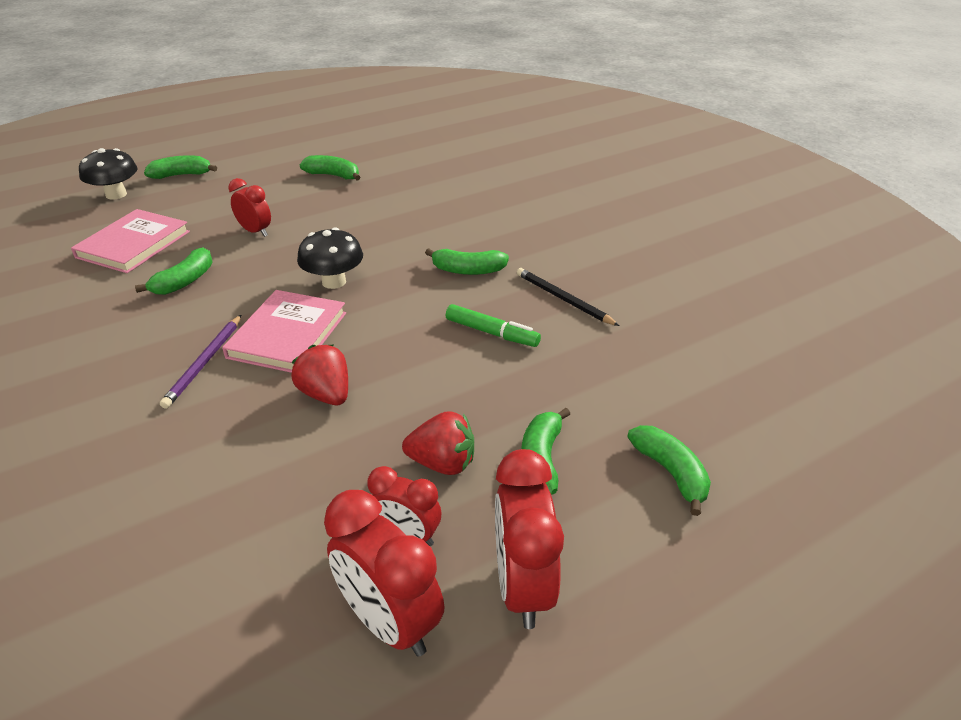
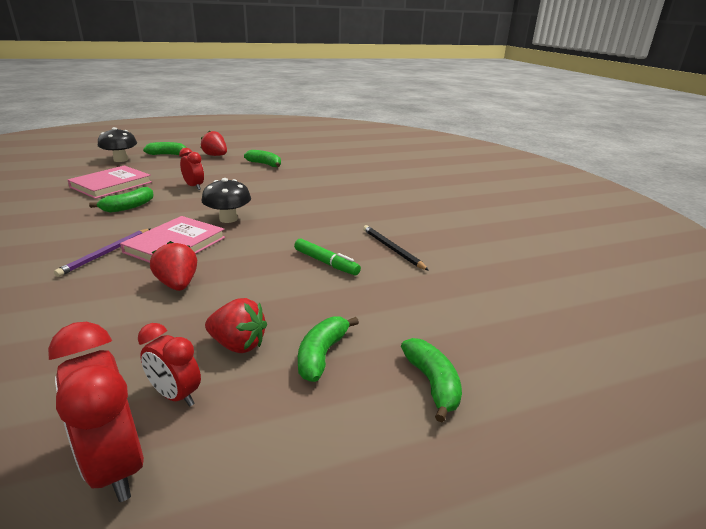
camera: 10 degrees right, 10 degrees down
(253, 168) = (215, 156): none -> red strawberry
(468, 270) = (328, 224): green banana -> none
(523, 586) = (252, 457): red clock -> none

